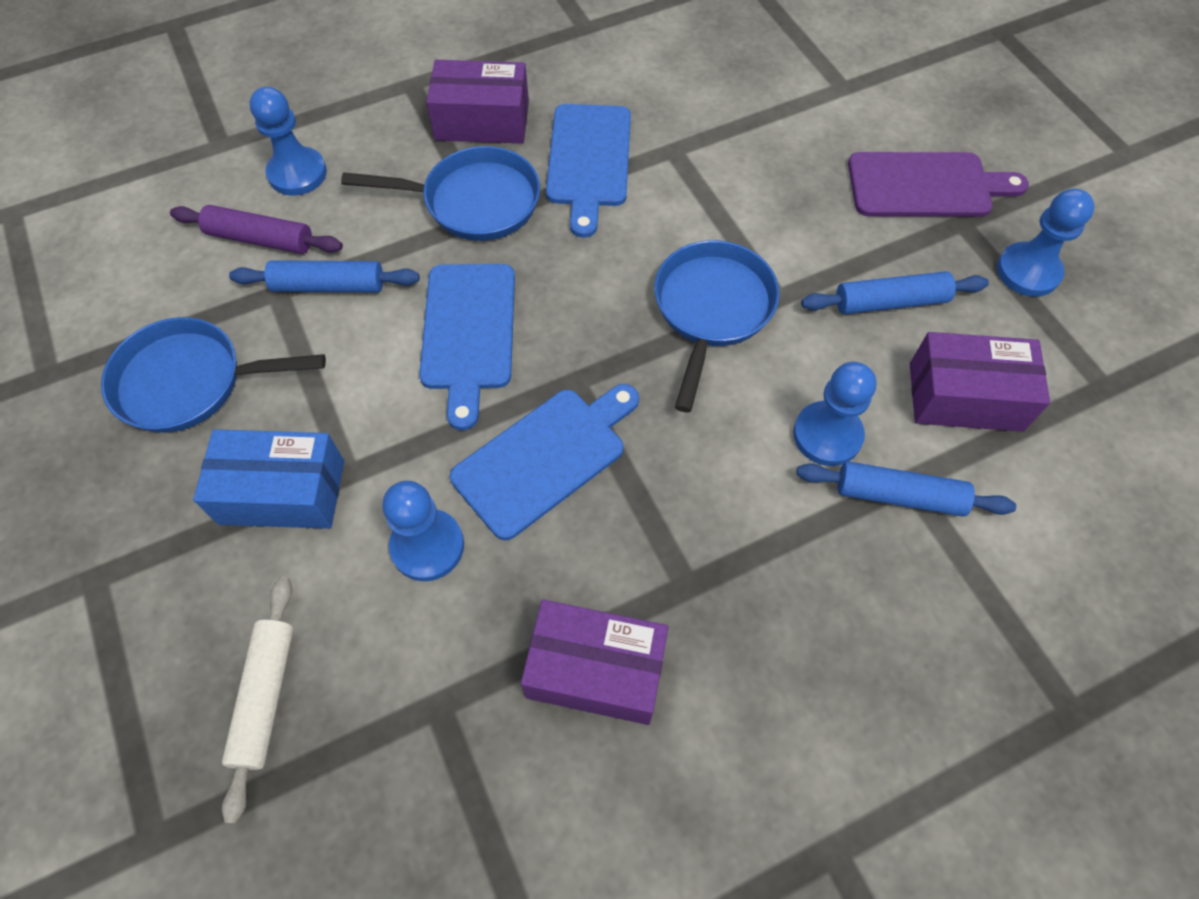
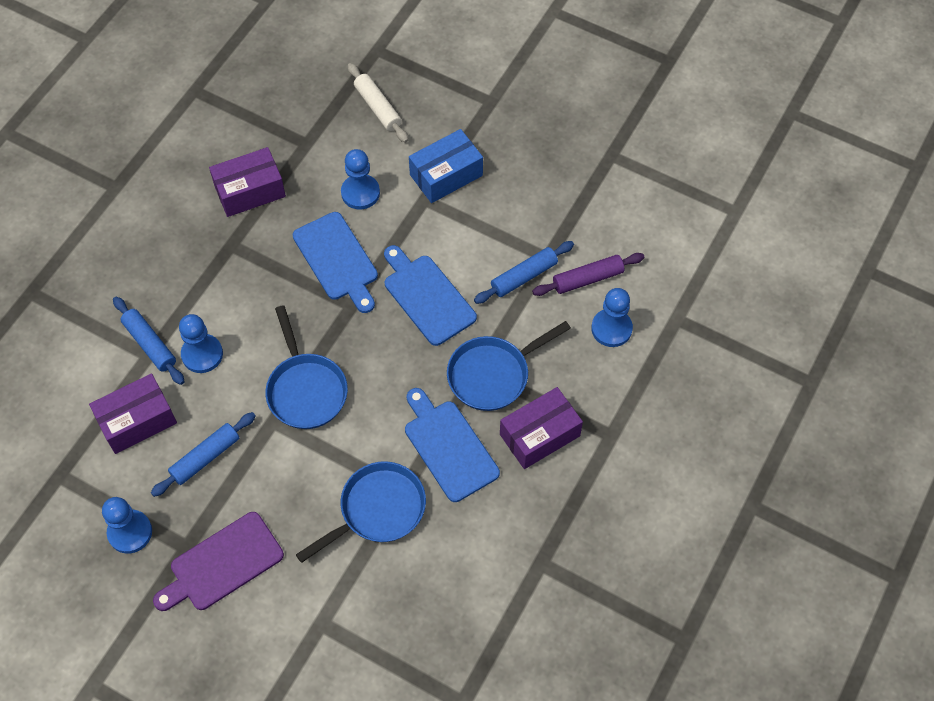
camera: 145 degrees right, 0 degrees up
(189, 382) = (540, 192): blue pan -> blue pan (378, 510)
(545, 458) = (337, 260): blue cutting board -> blue cutting board turned 45 degrees counterclockwise
(899, 496) = (150, 344): blue rolling pin -> blue rolling pin turned 75 degrees clockwise

